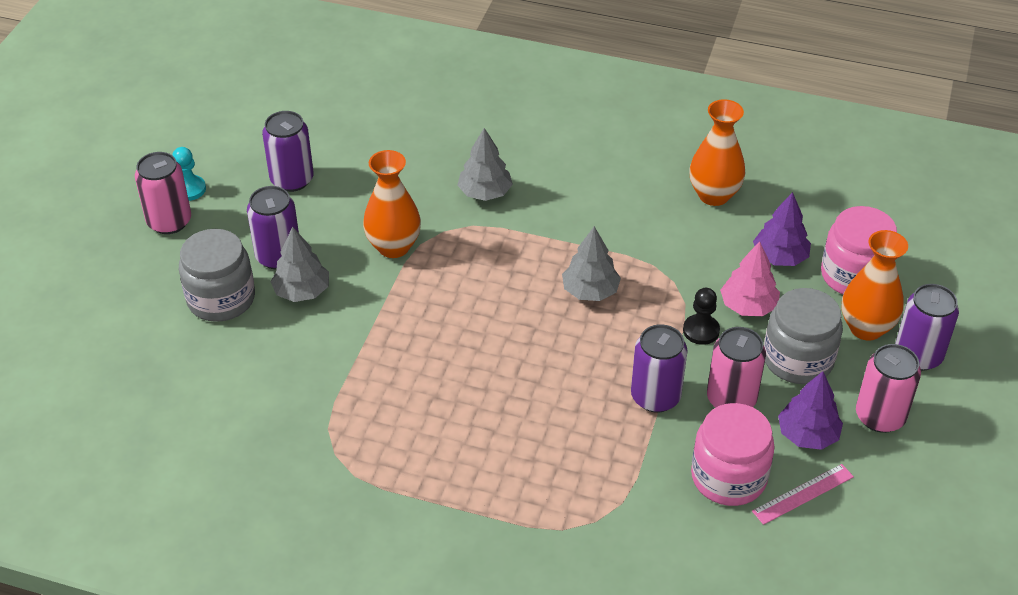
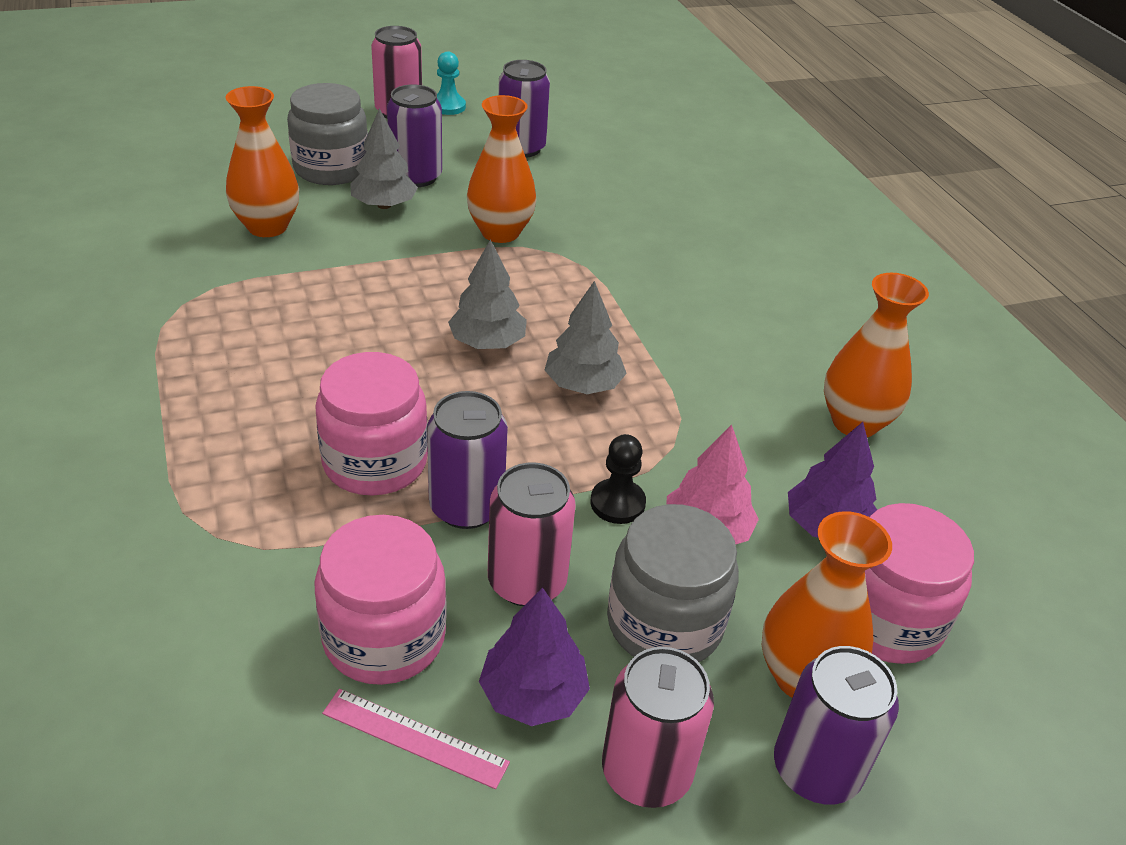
camera: 50 degrees right, 5 degrees down
(272, 369) = (267, 227): none -> orange vase
(485, 193) = (642, 257): grey tree -> grey tree (487, 343)
(586, 421) = (375, 462): none -> pink jar

